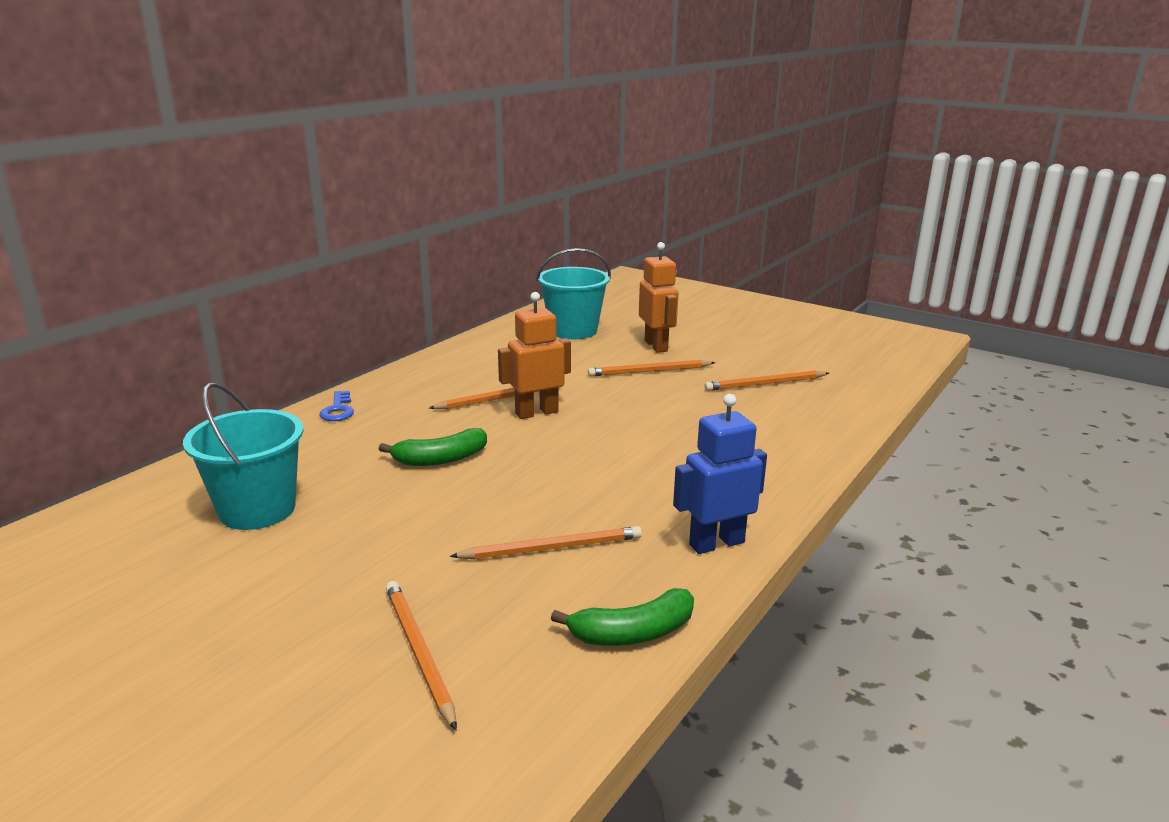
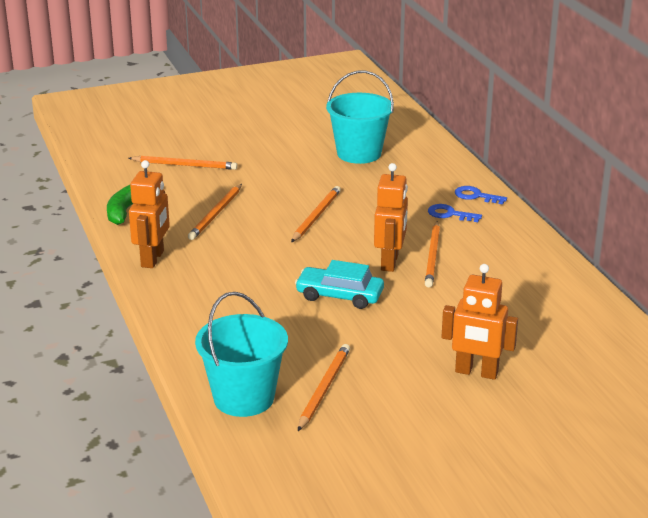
camera: 125 degrees right, 5 degrees up
(397, 412) = (449, 214): none -> blue key
(440, 459) = (357, 211): green banana -> none
(573, 330) = (565, 342): turquoise bucket -> turquoise bucket (244, 398)
(629, 416) = (339, 295): none -> turquoise car
(649, 371) = (416, 341): orange pencil -> orange pencil (316, 216)
(716, 543) = (153, 259): blue robot -> orange robot

